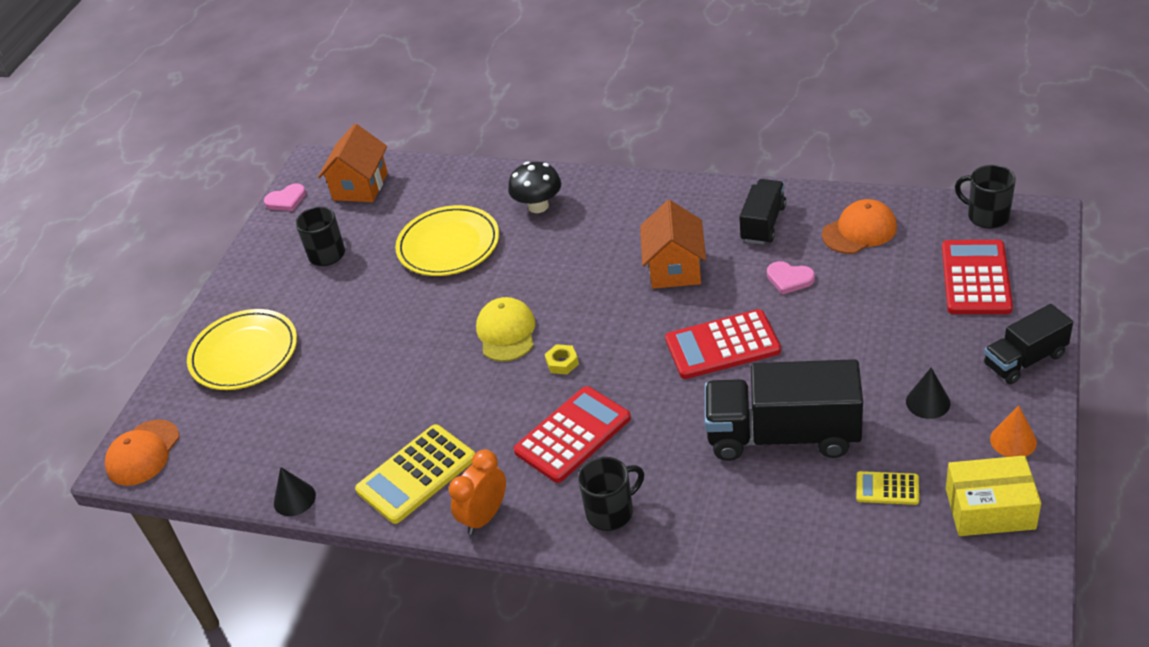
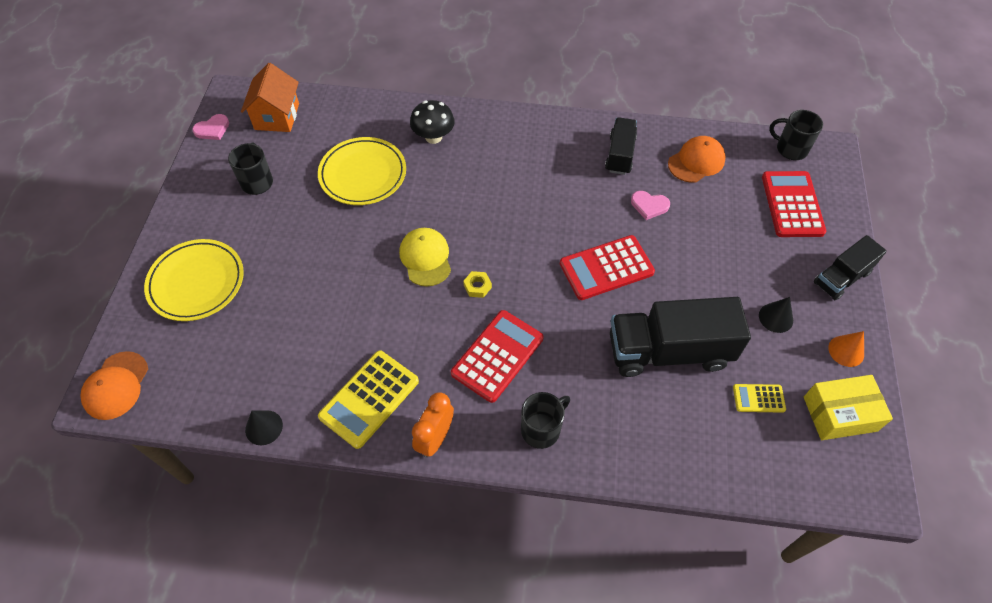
camera: 15 degrees left, 15 degrees up
(675, 269) = (556, 196): orange house -> none

